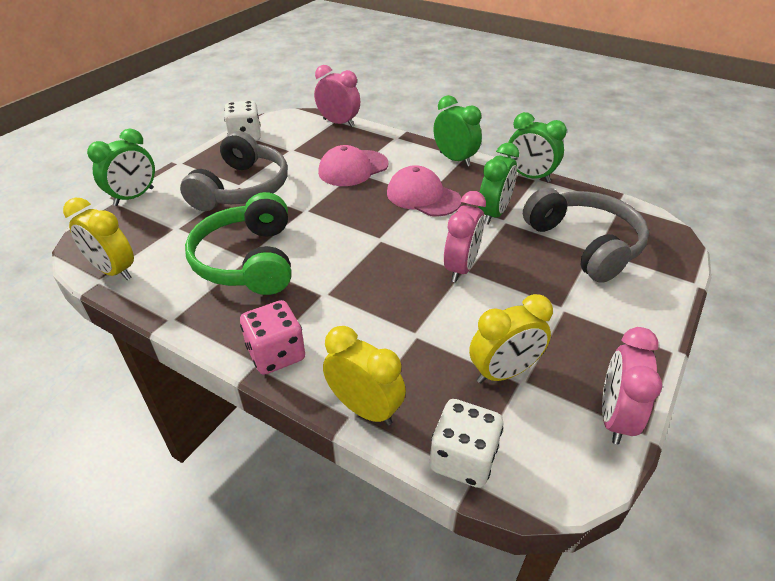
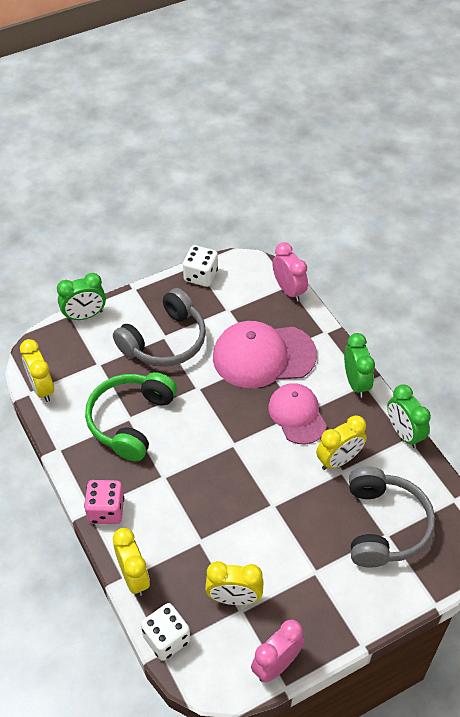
camera: 30 degrees right, 10 degrees up
(353, 168) = (263, 356): pink cap -> pink cap, size x1.55
(461, 268) = (272, 501): pink clock -> none
(493, 214) = (339, 460): green clock -> yellow clock

